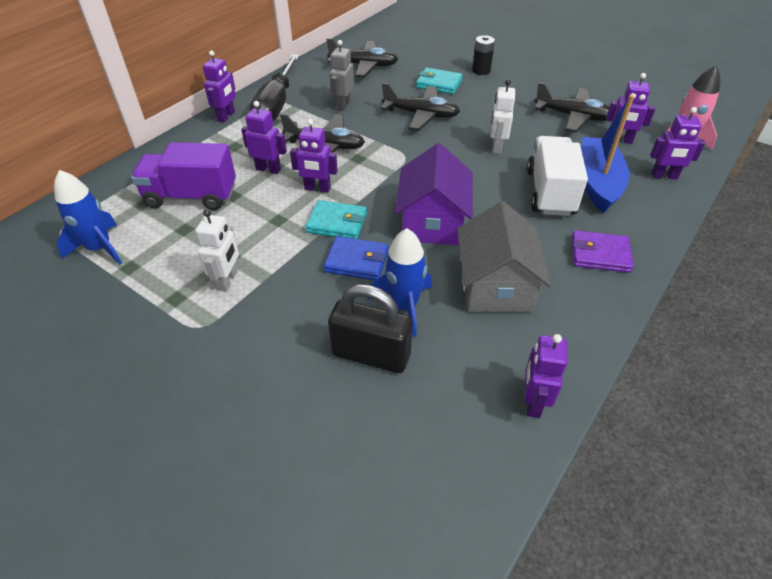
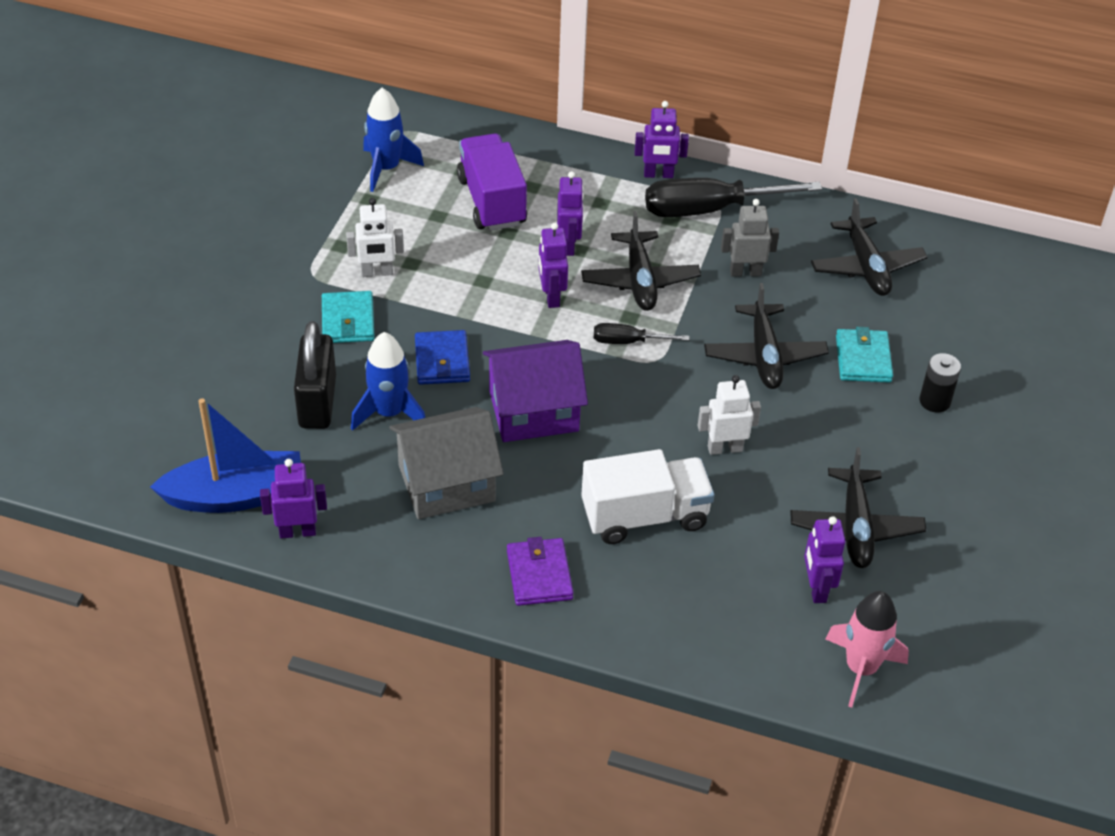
camera: 70 degrees right, 0 degrees up
(337, 223) = (497, 329): turquoise wallet -> turquoise wallet (348, 321)
(382, 164) = (628, 342): none -> black screwdriver
(597, 182) = (691, 566): blue boat -> blue boat (236, 496)
(664, 176) = (744, 643): purple robot -> none

